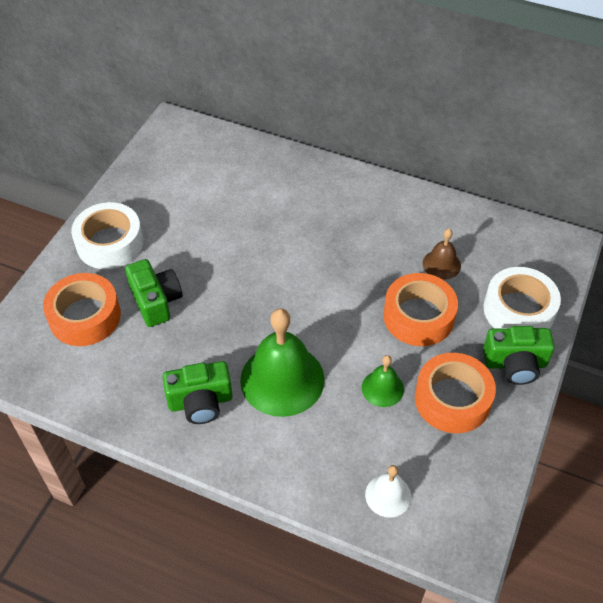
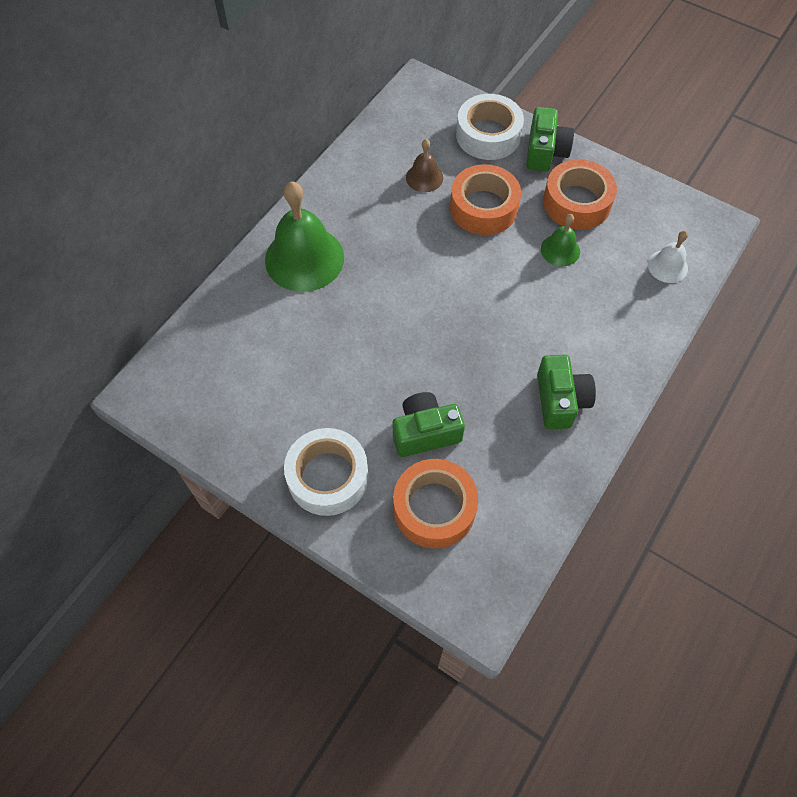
camera: 80 degrees left, 10 degrees up
(282, 379) = (541, 327): green bell -> green bell (304, 258)

